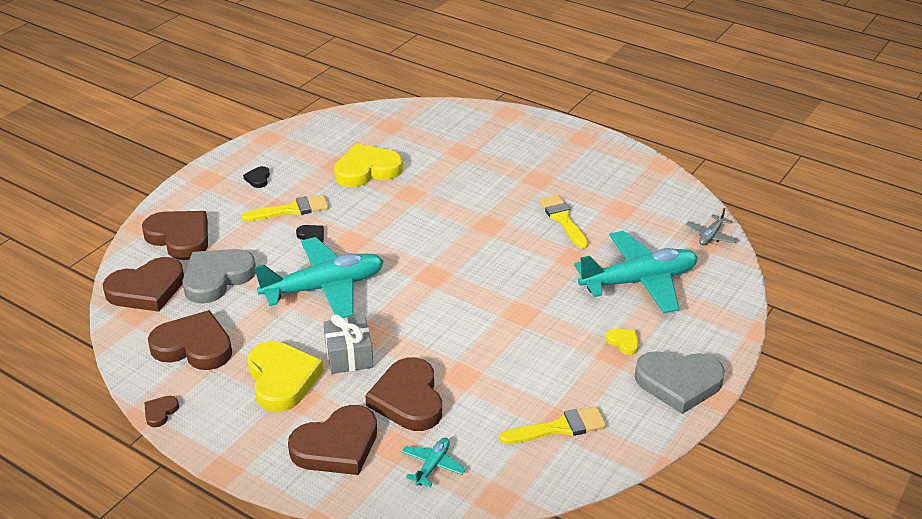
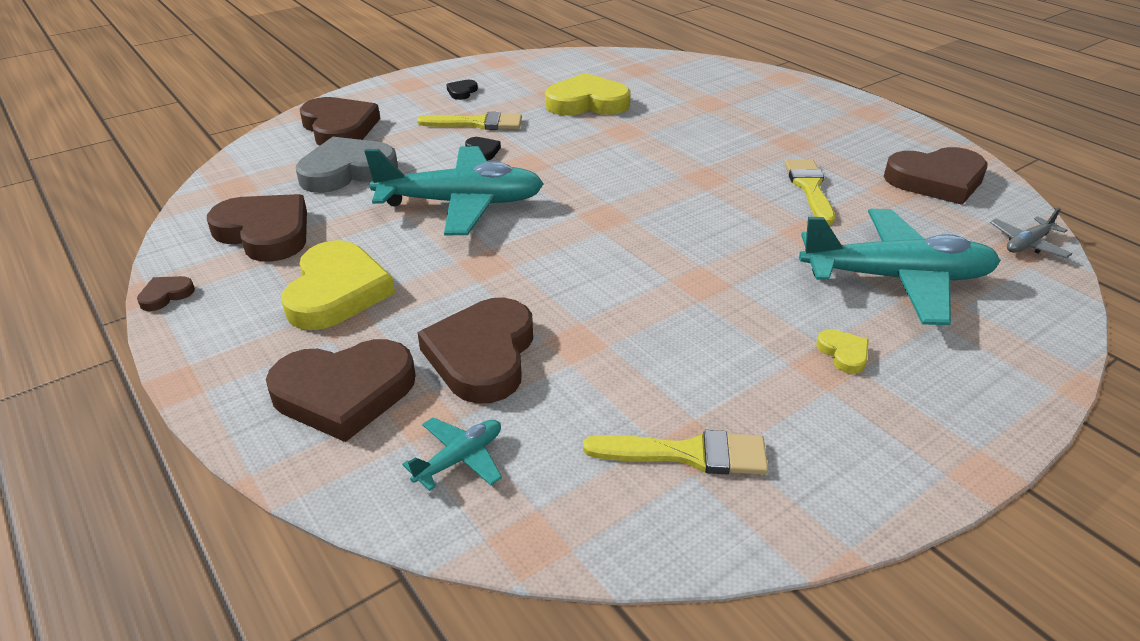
camera: 20 degrees right, 0 degrees up
(147, 289) = (264, 167): brown heart -> brown heart (936, 180)
(349, 356) = (439, 283): grey gift -> none
(678, 383) = (920, 435): grey heart -> none

